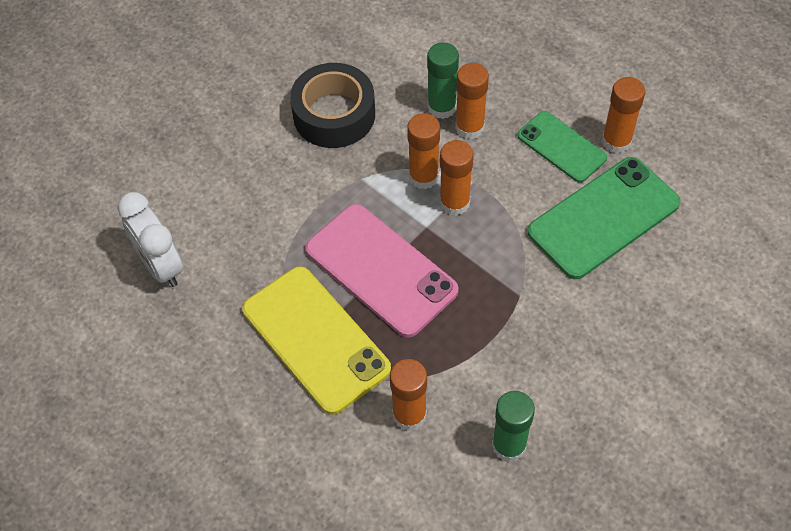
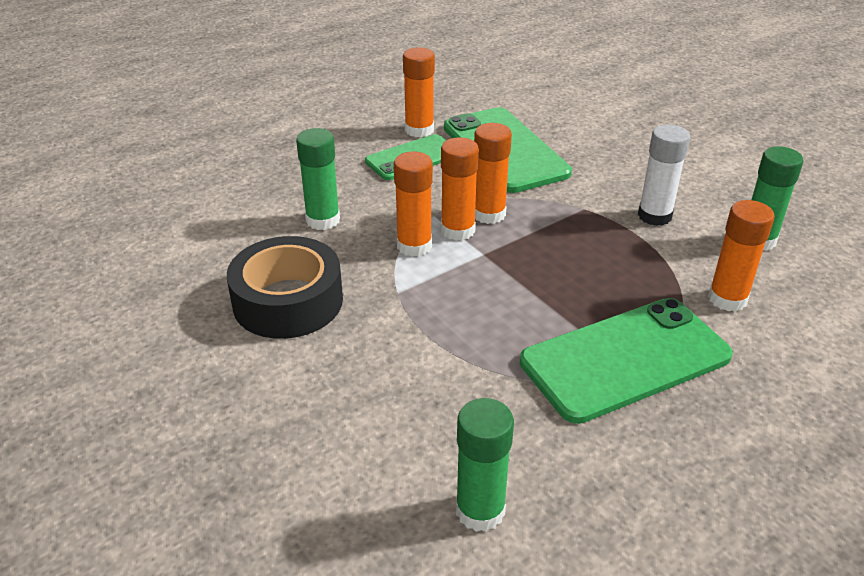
camera: 80 degrees left, 20 degrees down
(161, 266) = (480, 510): white clock -> green glue stick
(316, 339) = (625, 359): yellow phone -> green phone
(381, 270) = (534, 294): pink phone -> none
(469, 127) = (360, 206): orange glue stick -> orange glue stick (488, 214)
(524, 355) = (654, 216): none -> white glue stick

